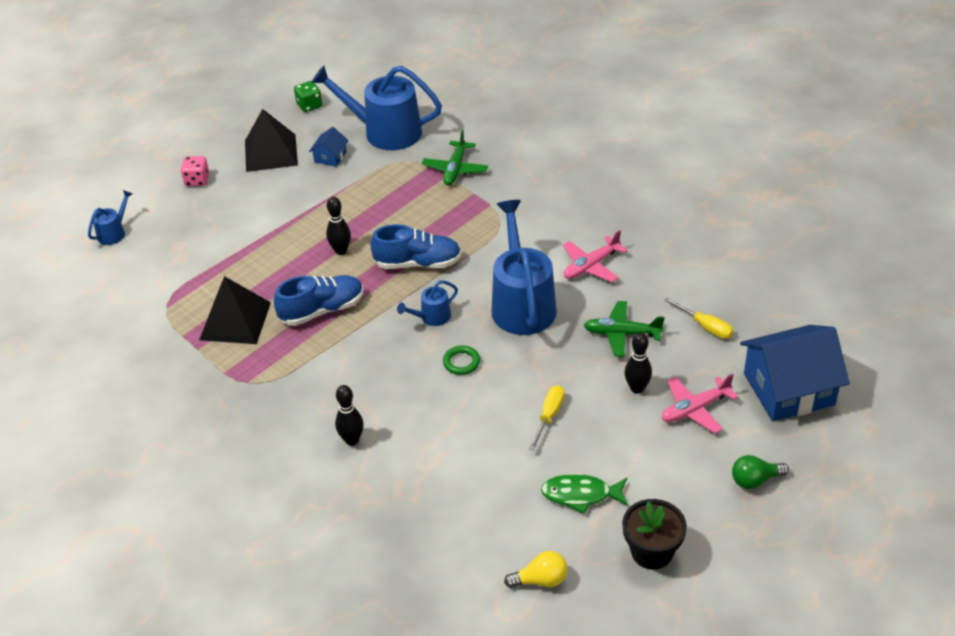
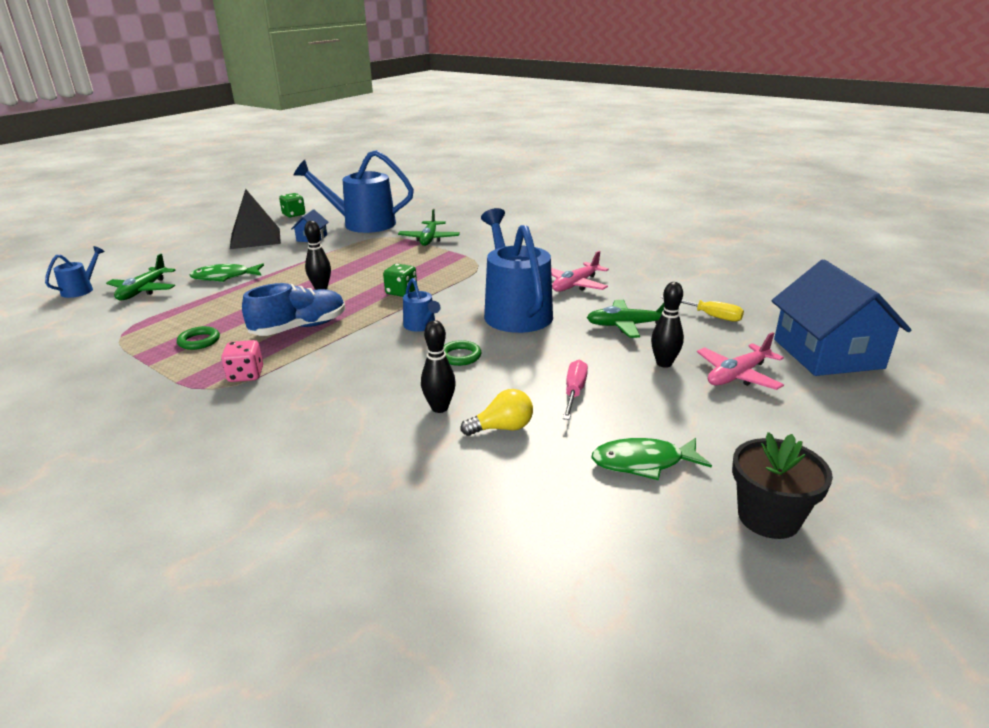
camera: 10 degrees left, 15 degrees down
(172, 239) = (143, 291): none -> green plane
(197, 180) = (180, 255): pink dice -> pink dice (246, 375)
(235, 321) = (199, 341): black pyramid -> green ring
(246, 223) = (224, 277): none -> green fish
(352, 440) = (333, 431): black bowling pin -> black bowling pin (439, 408)
(418, 263) = (401, 292): blue shoe -> green dice
(432, 317) = (421, 326): blue watering can -> blue watering can turned 75 degrees counterclockwise
(541, 580) = (628, 568): yellow light bulb -> yellow light bulb (502, 428)
(549, 416) = (574, 392): yellow screwdriver -> pink screwdriver
(755, 480) = (849, 431): green light bulb -> none
(789, 389) = (827, 353): blue house -> blue house turned 75 degrees counterclockwise

